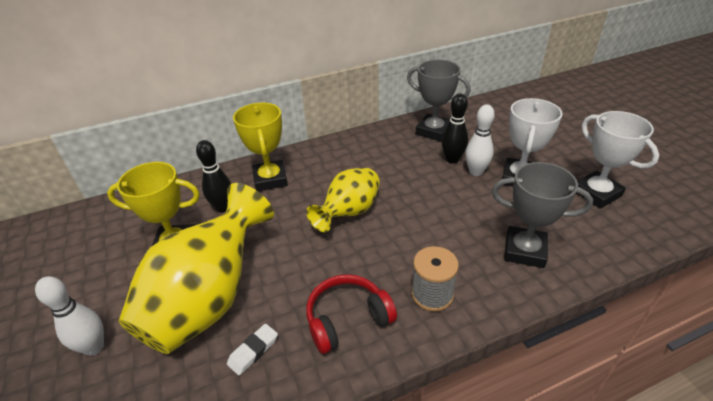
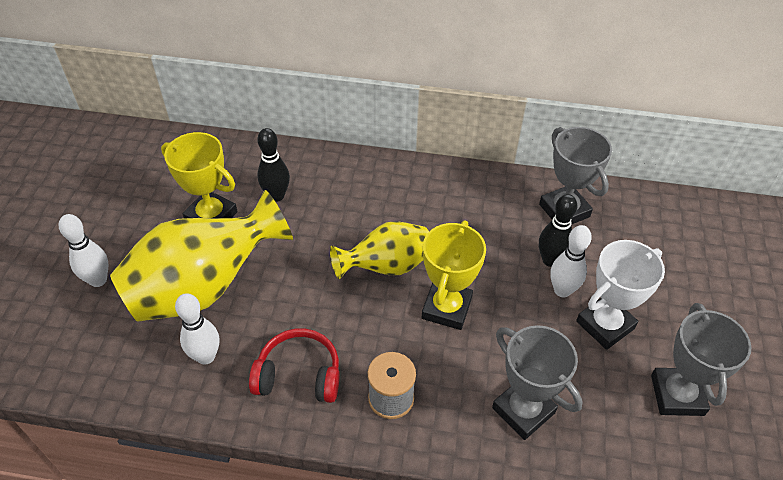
camera: 30 degrees right, 10 degrees up
(253, 351) = (206, 356): white eraser -> white bowling pin
(270, 179) = (342, 184): yellow trophy -> yellow trophy (447, 308)
(596, 193) = (677, 395): white trophy -> grey trophy

